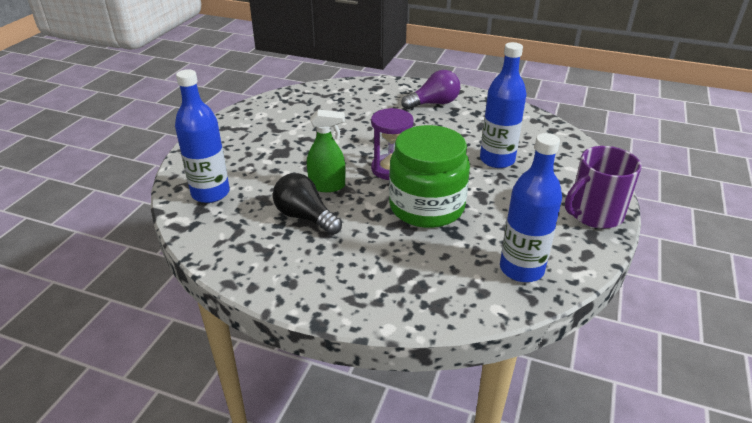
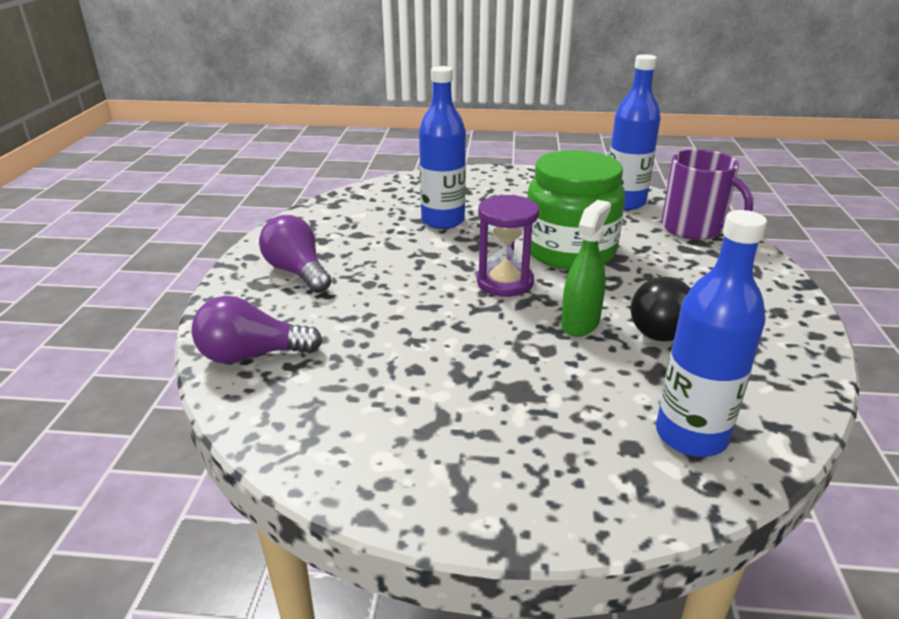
camera: 105 degrees left, 5 degrees down
(327, 186) = (580, 323): green spray bottle -> green spray bottle turned 45 degrees clockwise
(354, 90) = (252, 355): none -> purple light bulb
(594, 214) = (515, 177): purple mug -> purple mug (693, 228)

